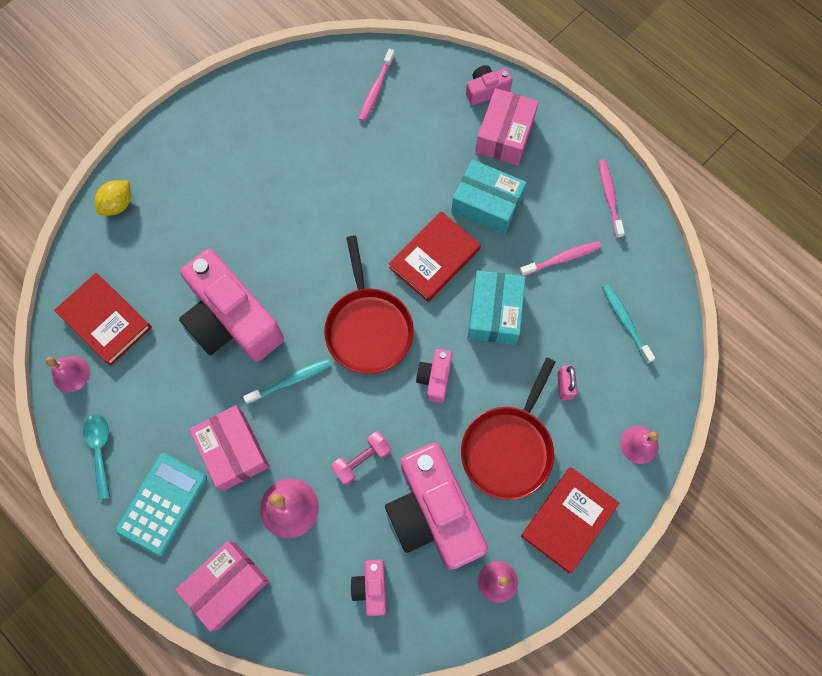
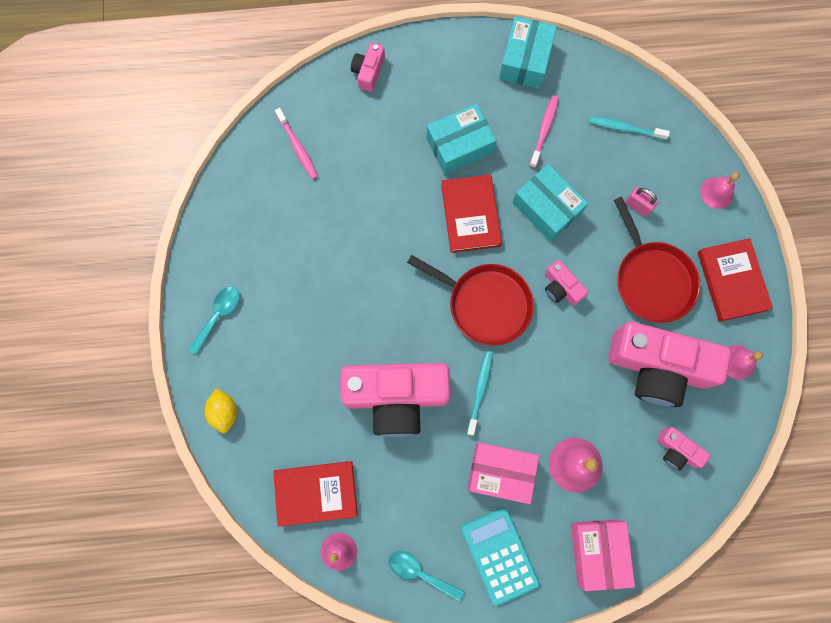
camera: 50 degrees left, 5 degrees up
(191, 141) = (218, 316): none -> turquoise spoon
(362, 460) = (580, 386): pink dumbbell -> none
(505, 135) = (416, 89): pink box -> none
(609, 197) = (525, 60): pink toothbrush -> turquoise box

